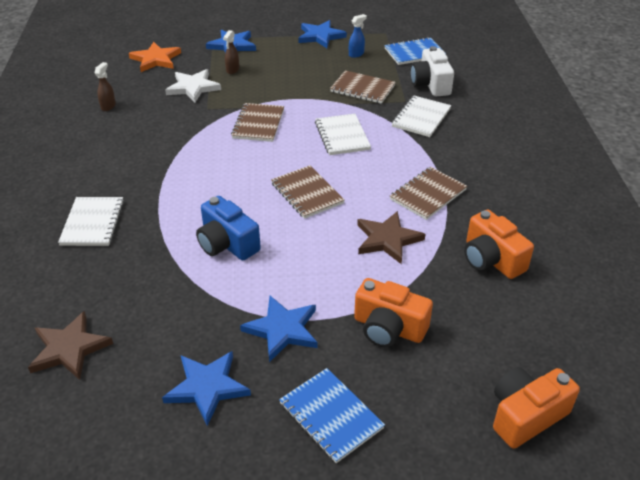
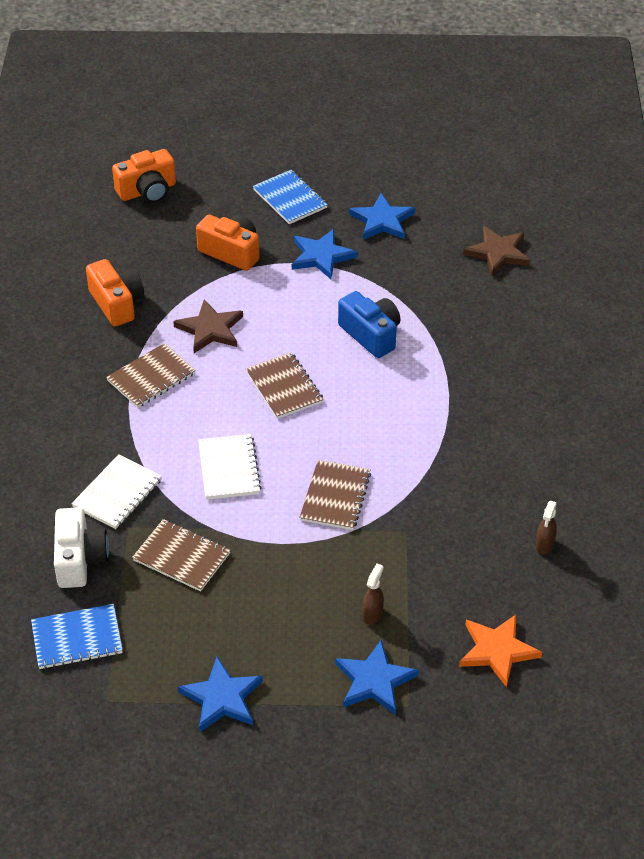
camera: 175 degrees left, 5 degrees up
(93, 223) = (512, 366): white notebook -> none
(193, 87) = (429, 576): white star -> none
(356, 54) = (172, 642): blue spray bottle -> none

